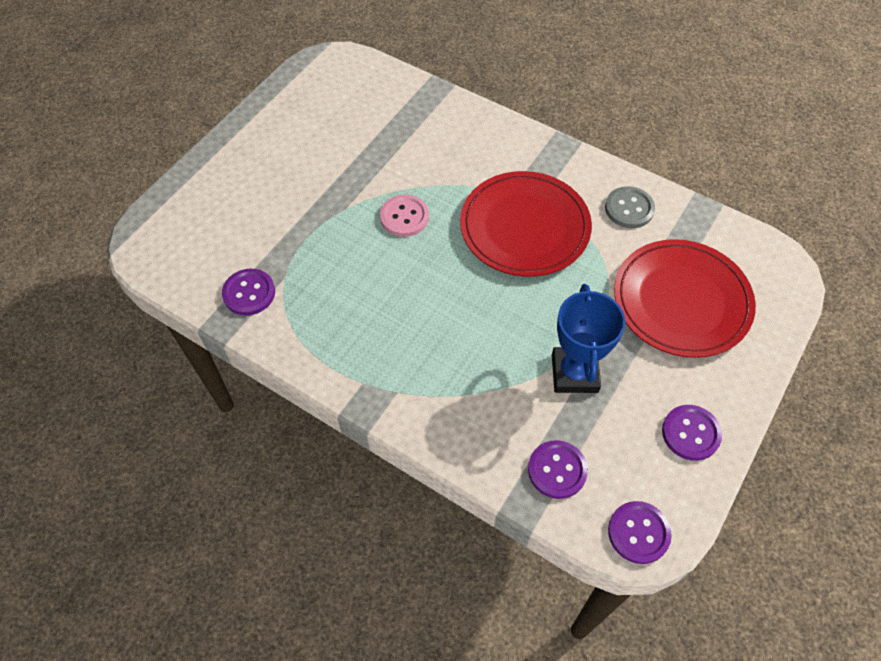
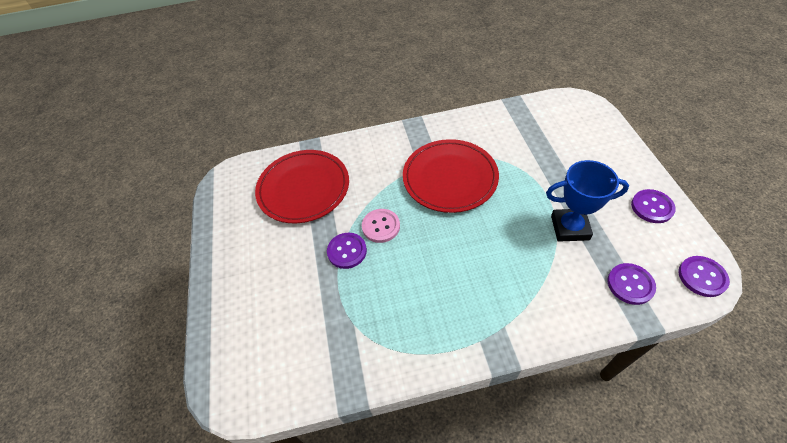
camera: 40 degrees left, 5 degrees down
(249, 293) = (344, 356): purple button -> purple button (347, 251)
(574, 373) = (569, 228): blue trophy -> blue trophy turned 45 degrees counterclockwise
(629, 209) = (484, 129): grey button -> none
(681, 301) = (564, 151): red plate -> red plate (303, 188)

